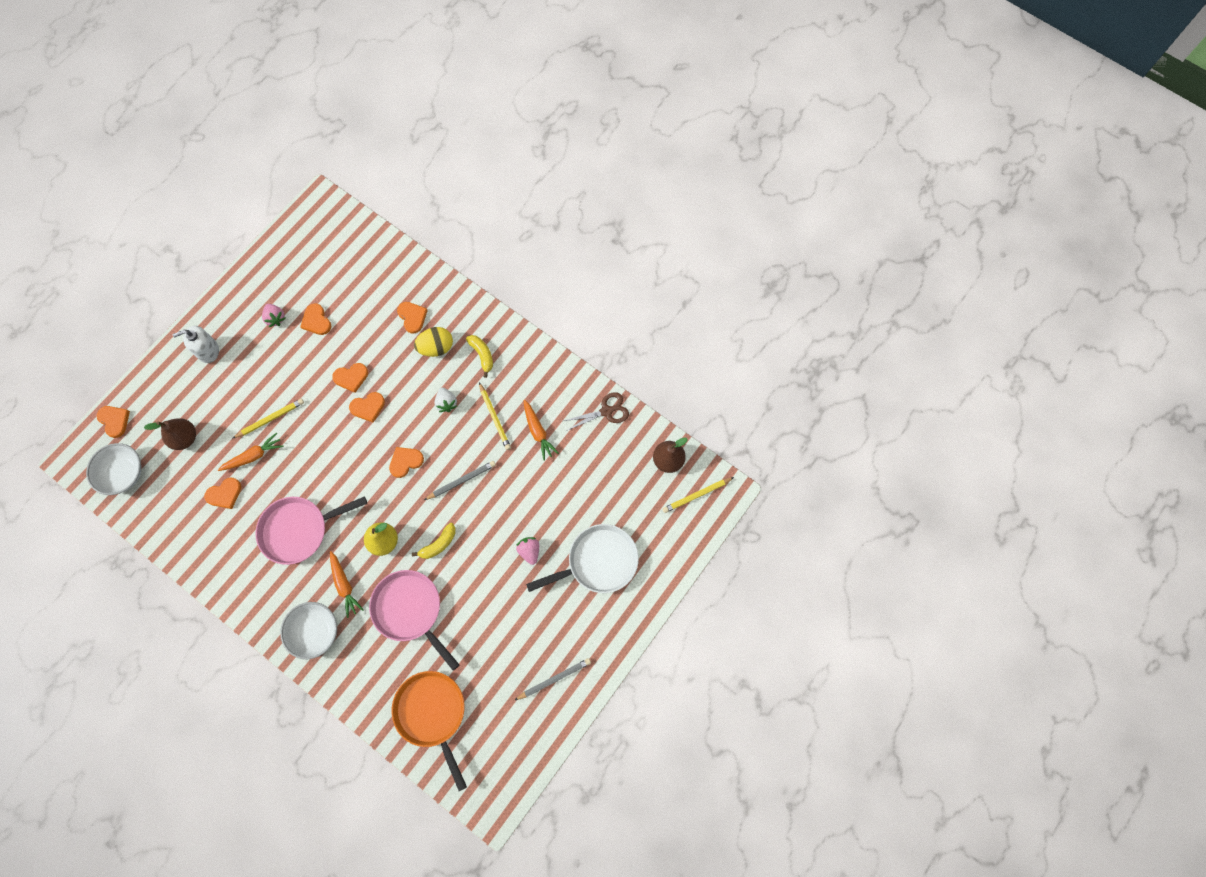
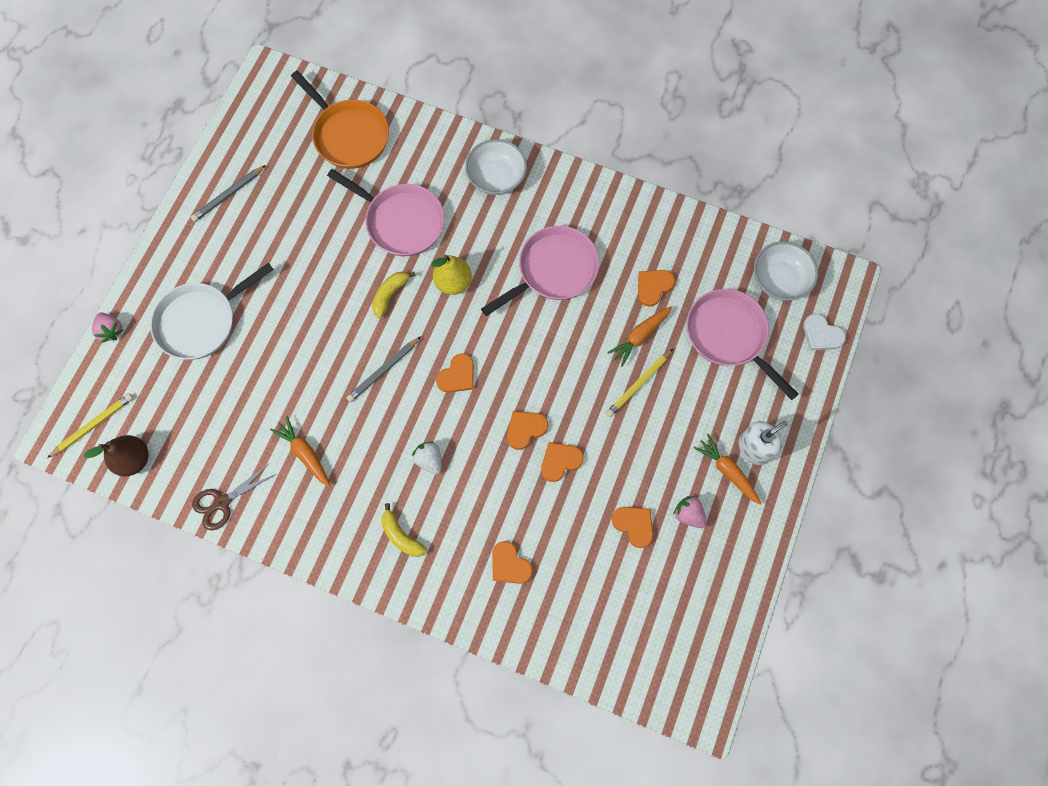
camera: 165 degrees right, 0 degrees up
(114, 421) = (821, 334): orange heart -> white heart
(185, 438) = (729, 336): brown pear -> pink pan
(344, 585) = (481, 228): orange carrot -> orange carrot (727, 471)
(436, 347) = (464, 530): yellow egg -> none
(495, 417) = (363, 457): yellow pencil -> none
(529, 551) = (283, 313): pink strawberry -> pink strawberry (111, 330)

